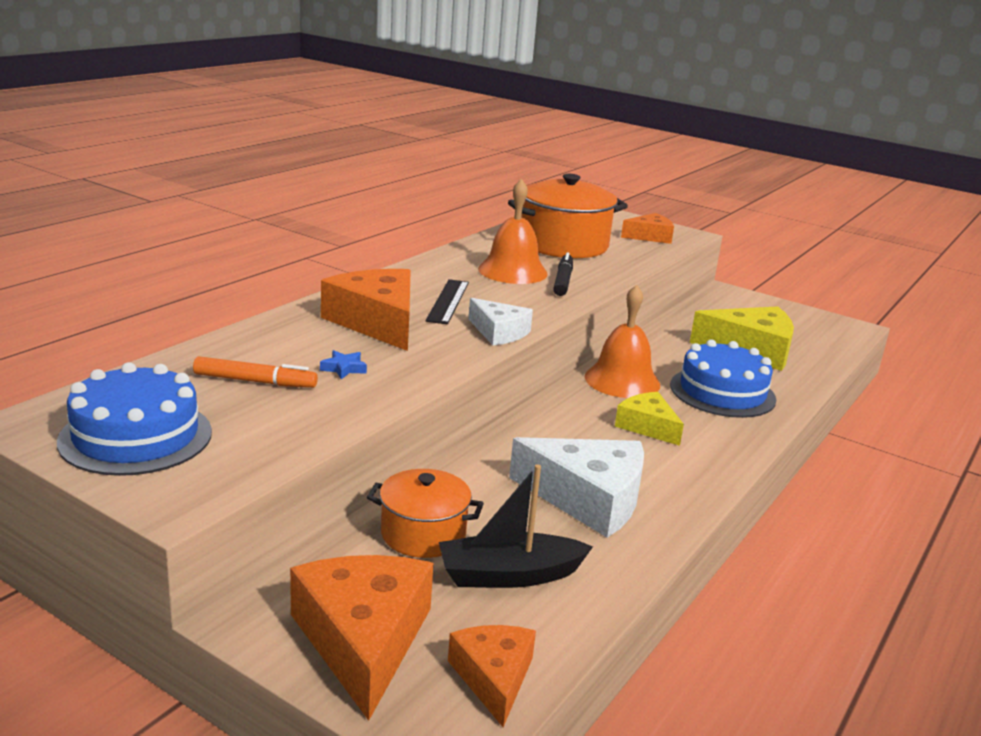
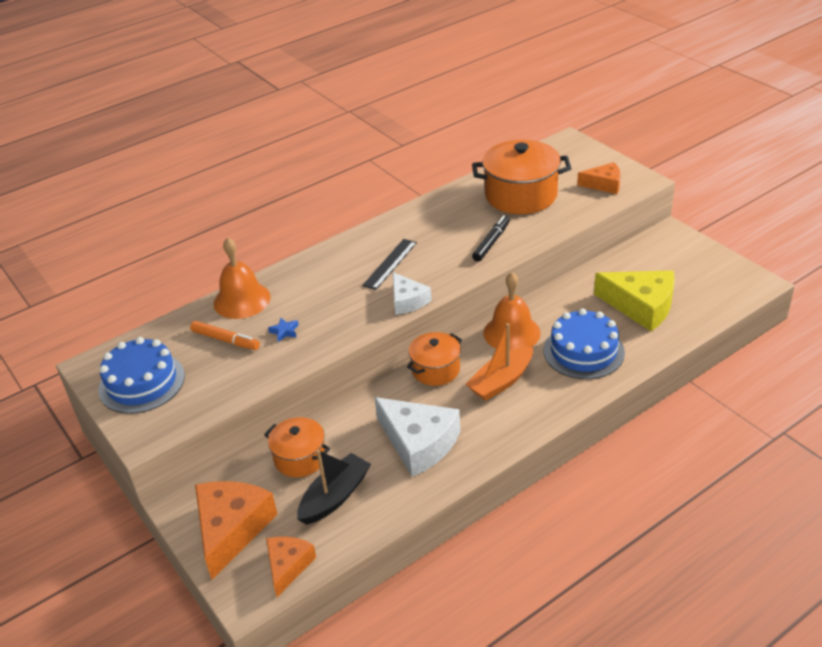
camera: 25 degrees right, 15 degrees up
(377, 322) = (329, 285): orange cheese -> none
(509, 575) = (335, 497): black boat -> black boat turned 120 degrees clockwise
(512, 271) = (459, 229): orange bell -> orange bell (242, 300)
(553, 421) = (435, 369): none -> orange pot
(647, 426) = (501, 381): yellow cheese -> orange boat

